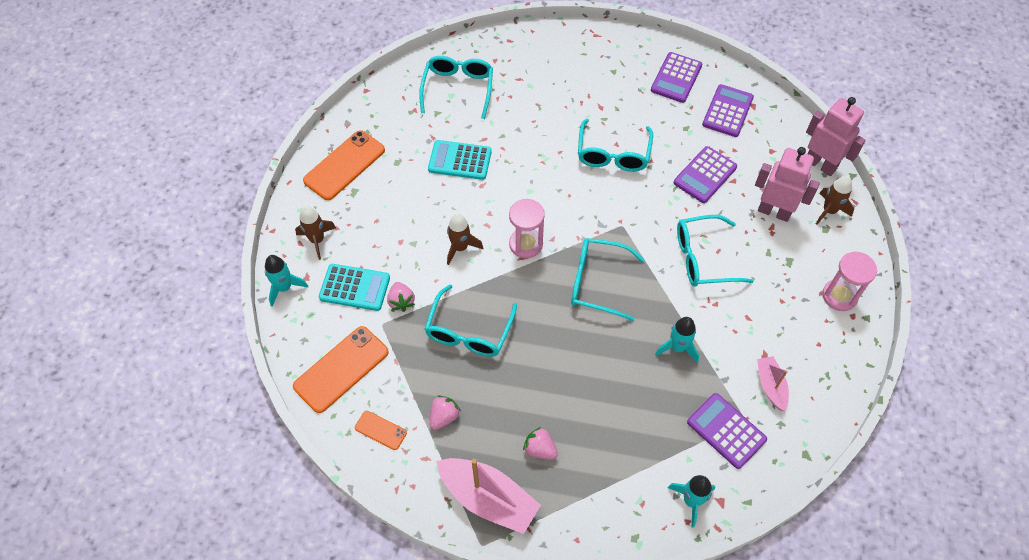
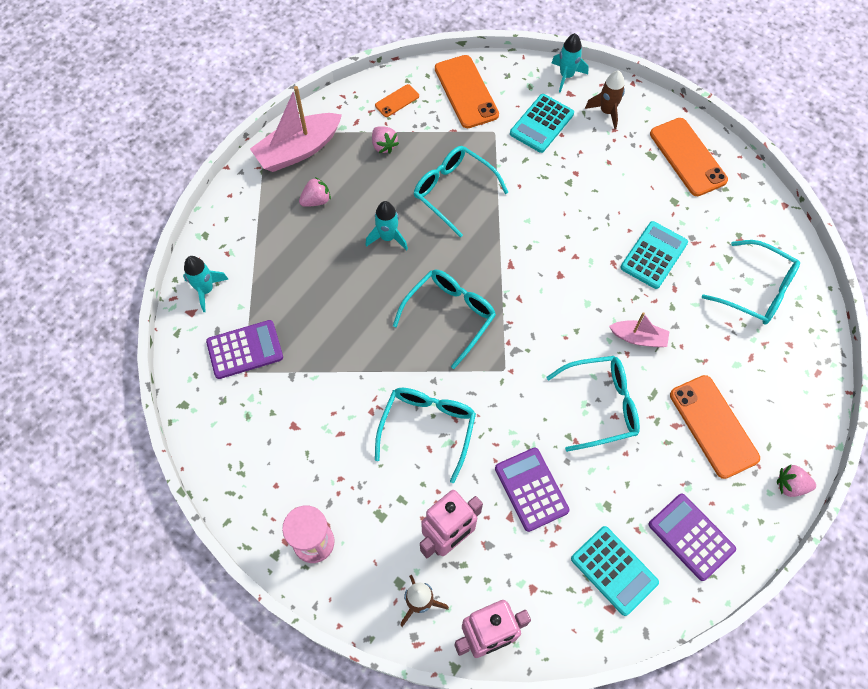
camera: 115 degrees right, 5 degrees up
(401, 301) = (510, 152): pink strawberry -> pink strawberry (790, 485)
(460, 248) = (546, 217): brown rocket -> none
(526, 244) = (524, 273): pink hourglass -> none
(588, 86) = (713, 426): none -> orange phone
(613, 154) = (601, 405): turquoise glasses -> turquoise glasses turned 135 degrees clockwise
(677, 347) = (345, 351): turquoise rocket -> turquoise rocket (388, 237)
(727, 111) = (614, 570): purple calculator -> turquoise calculator
(770, 386) = (262, 413): pink boat -> pink boat (638, 338)

